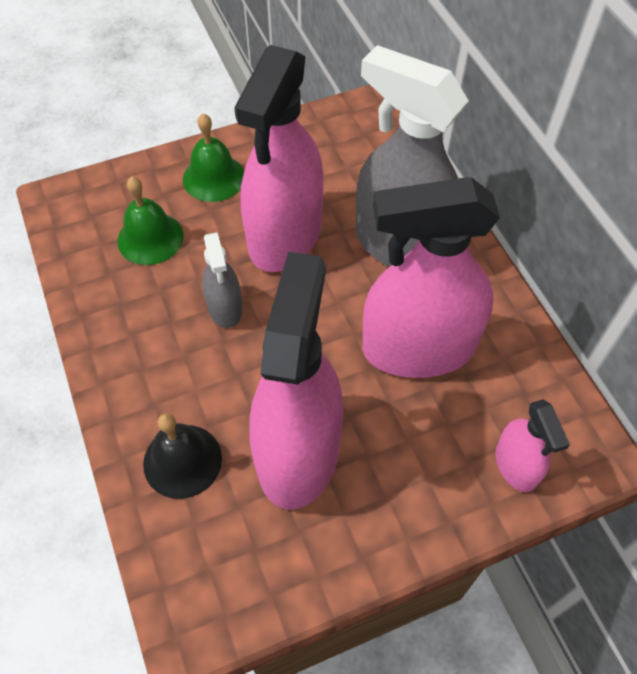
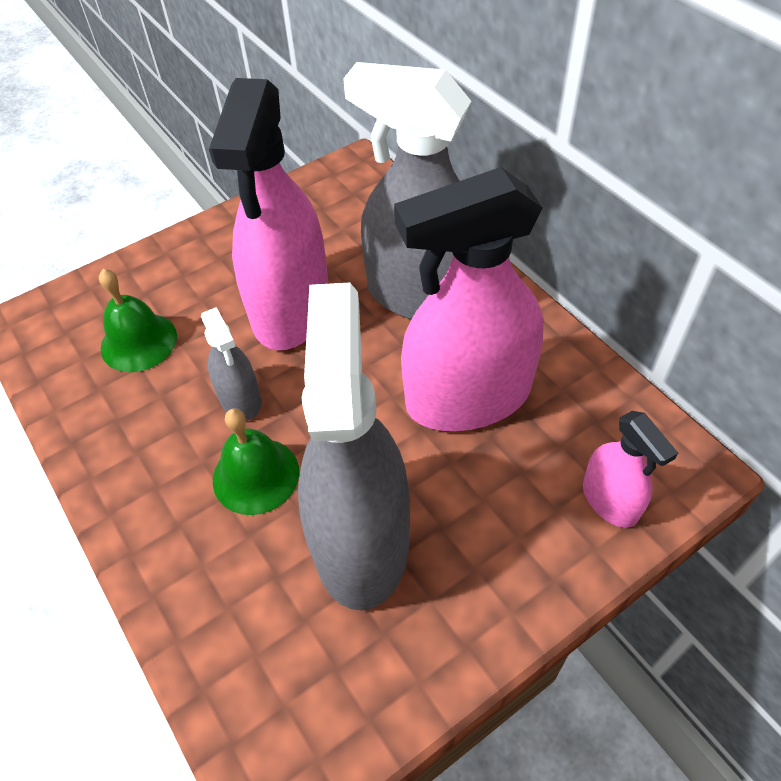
camera: 10 degrees left, 5 degrees down
(182, 460) = (226, 582): black bell -> none
(214, 177) = (198, 266): green bell -> green bell (256, 475)
(298, 452) = (361, 541): pink spray bottle -> grey spray bottle

